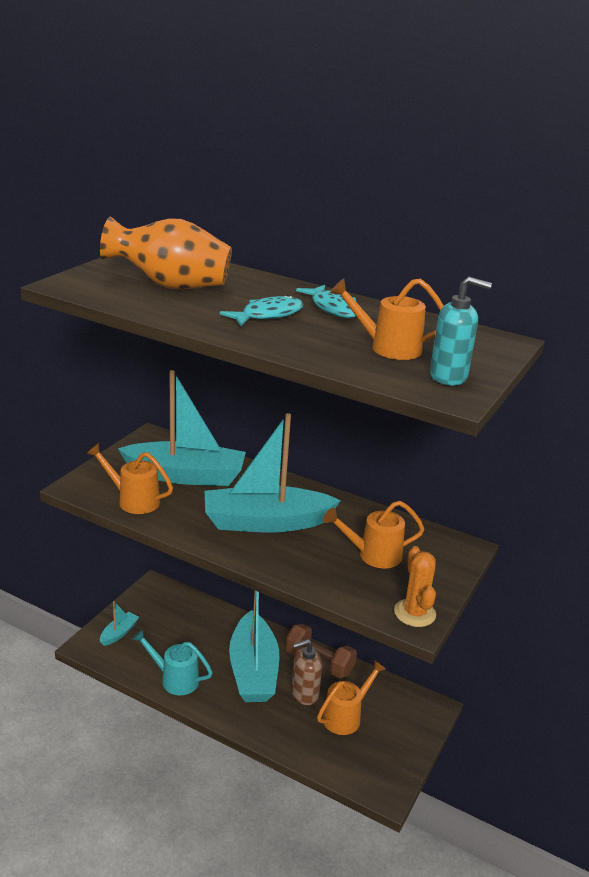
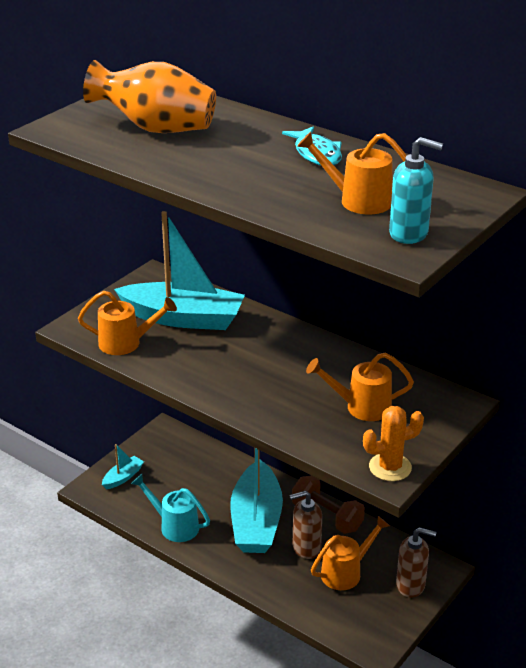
camera: 10 degrees right, 5 degrees up
(133, 500) = (126, 343): orange watering can -> orange watering can turned 150 degrees clockwise
(266, 522) = (257, 369): turquoise boat -> none
(268, 315) = (246, 163): turquoise fish -> none
(408, 726) = (411, 585): none -> brown soap dispenser
(414, 613) = (390, 467): orange cactus -> orange cactus turned 75 degrees clockwise

